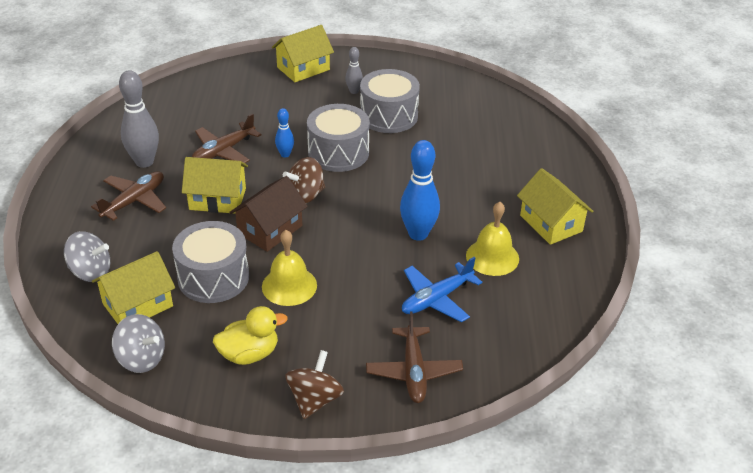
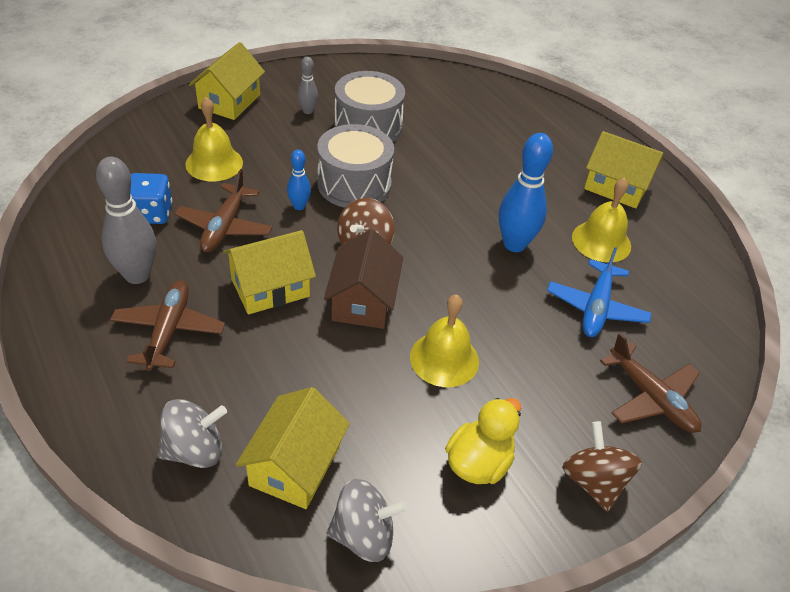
camera: 35 degrees left, 5 degrees up
(185, 127) = (151, 213): none -> blue dice
(213, 277) = (353, 387): grey drum -> none
(254, 108) = (214, 163): none -> yellow bell

